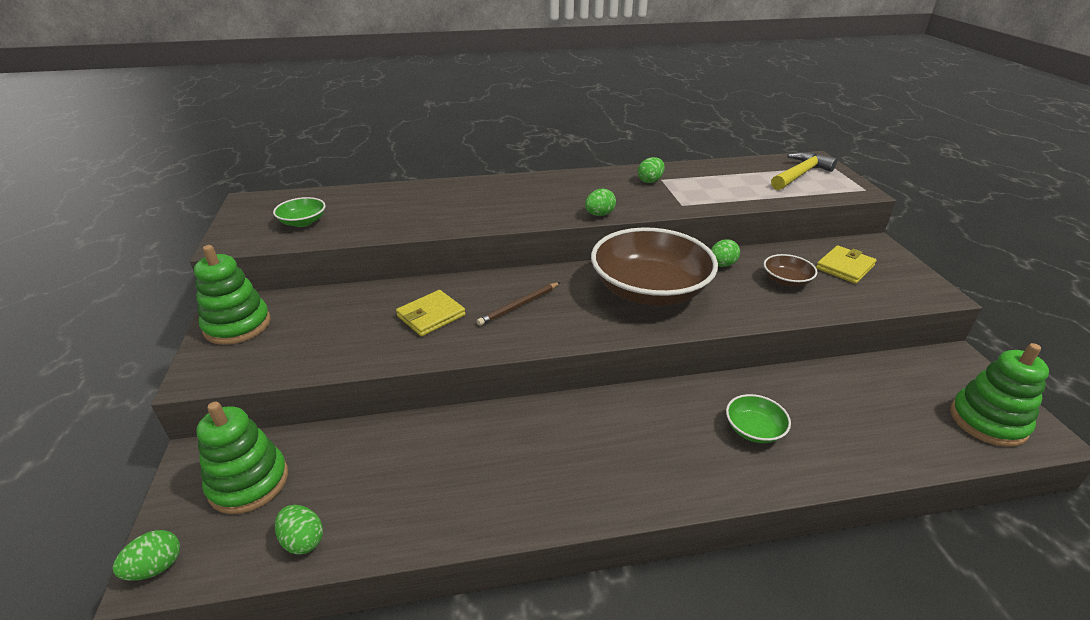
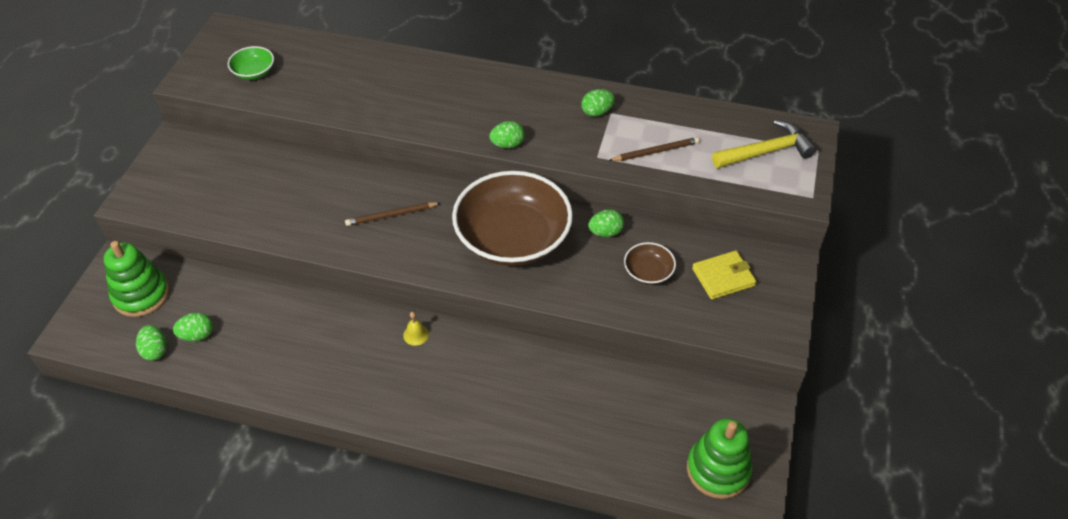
camera: 25 degrees right, 15 degrees up
(156, 567) = (68, 333): green egg -> green egg (197, 335)
(237, 325) = (174, 160): green stacking toy -> none
(431, 316) = (316, 201): yellow wallet -> none
(609, 410) = (416, 334): none -> yellow bell
(723, 192) = (655, 151): none -> brown pencil
(754, 429) = (513, 396): green bowl -> none

